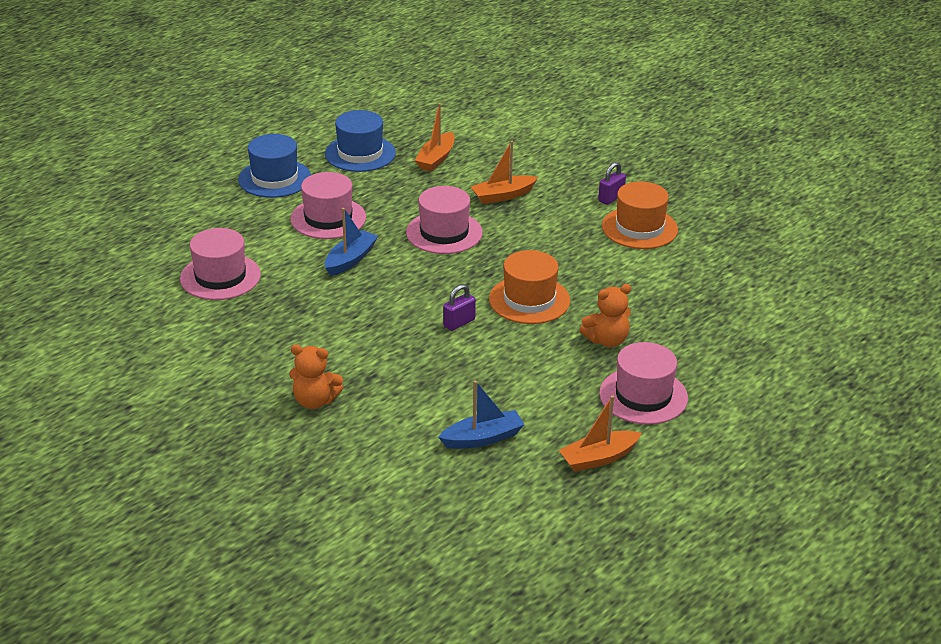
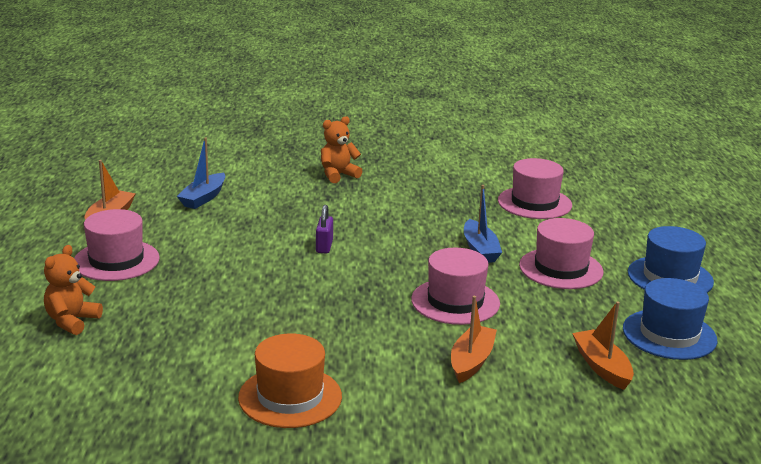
camera: 135 degrees right, 10 degrees down
(529, 300) = (297, 284): orange hat -> none
(607, 340) = (191, 283): orange teddy bear -> orange teddy bear (72, 321)
(611, 198) = (367, 417): purple padlock -> none

